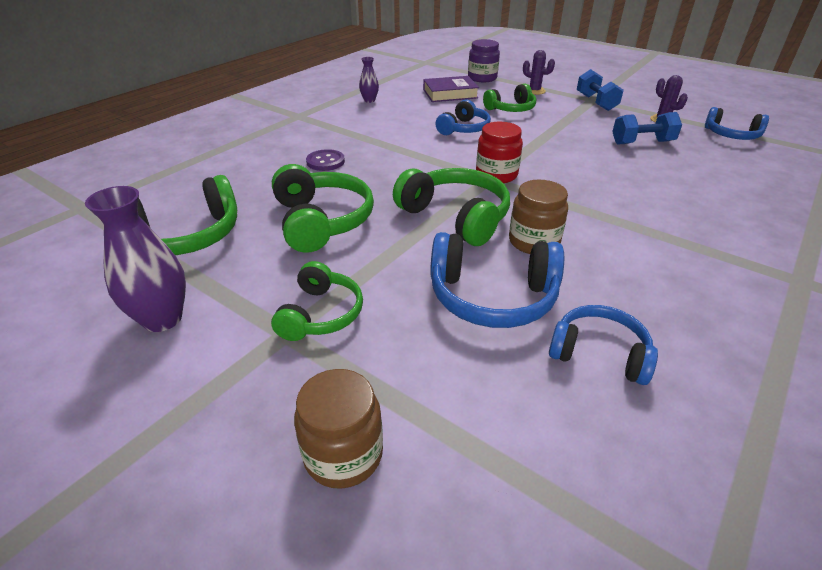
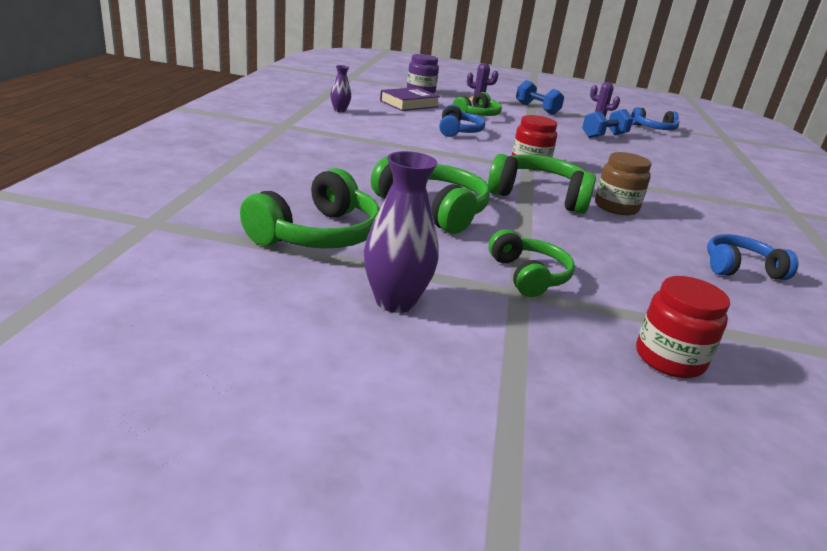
camera: 30 degrees left, 10 degrees down
(325, 162) = (369, 163): purple button -> none
(343, 454) = (669, 359): brown jar -> red jar
(492, 297) = (635, 246): blue headphones -> none

